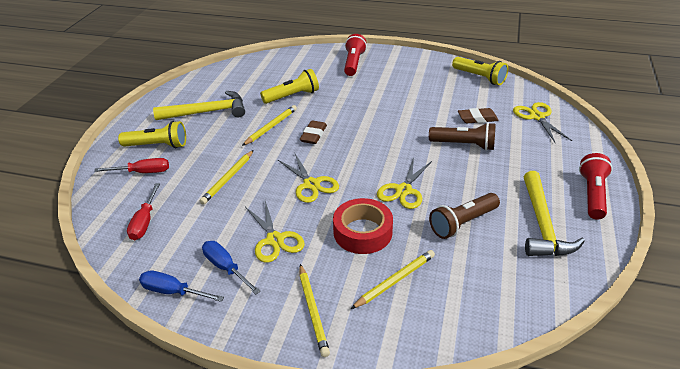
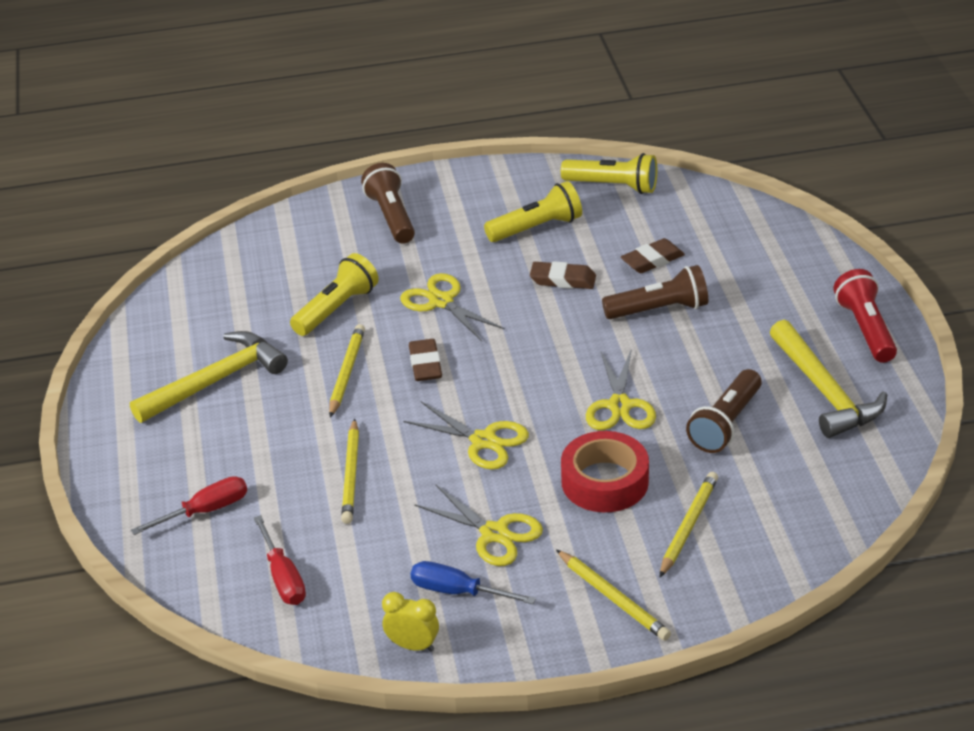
camera: 25 degrees left, 0 degrees up
(157, 145) = (186, 462): yellow flashlight -> yellow flashlight (537, 228)
(173, 292) = (413, 645): blue screwdriver -> yellow clock
(353, 63) = (391, 216): red flashlight -> brown flashlight
(419, 114) = (563, 280): none -> brown eraser
(537, 117) = (735, 232): yellow scissors -> yellow scissors (441, 302)

